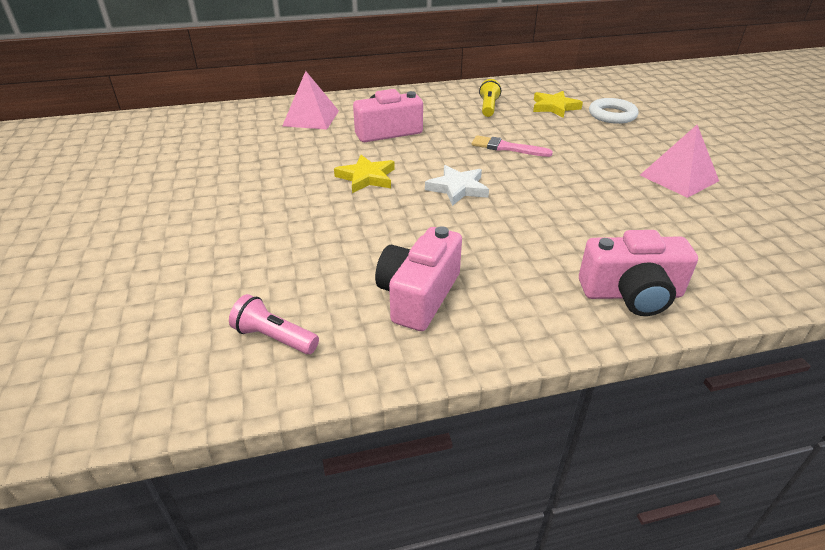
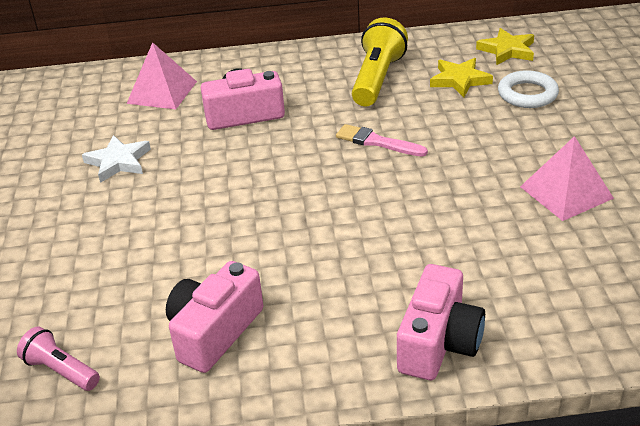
camera: 10 degrees right, 0 degrees up
(366, 177) = (202, 180): yellow star -> yellow star (507, 50)
(457, 188) = (299, 198): white star -> white star (118, 162)
(488, 107) = (377, 79): yellow flashlight -> yellow flashlight, size x1.73
(631, 294) = (438, 342): pink camera -> pink camera turned 75 degrees counterclockwise

